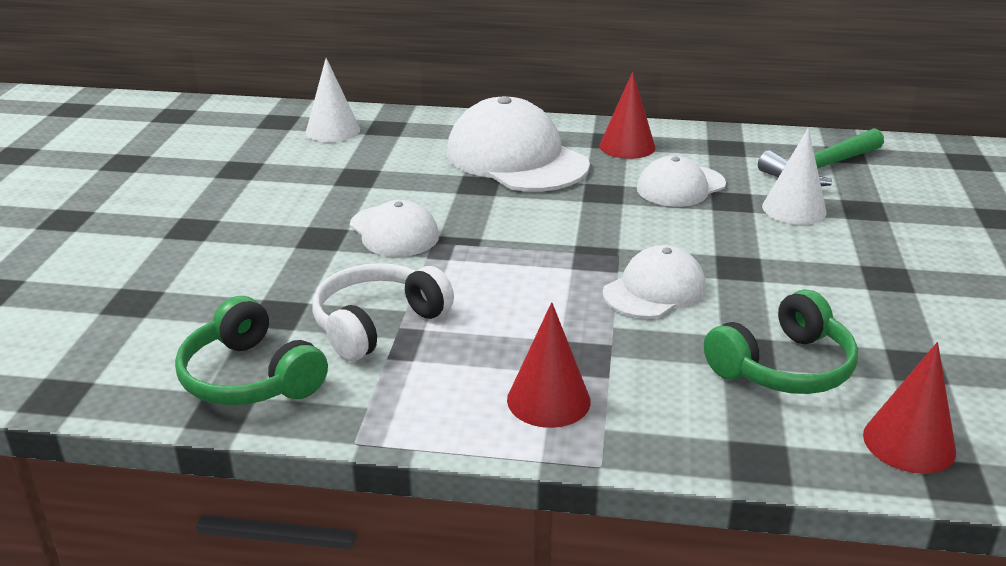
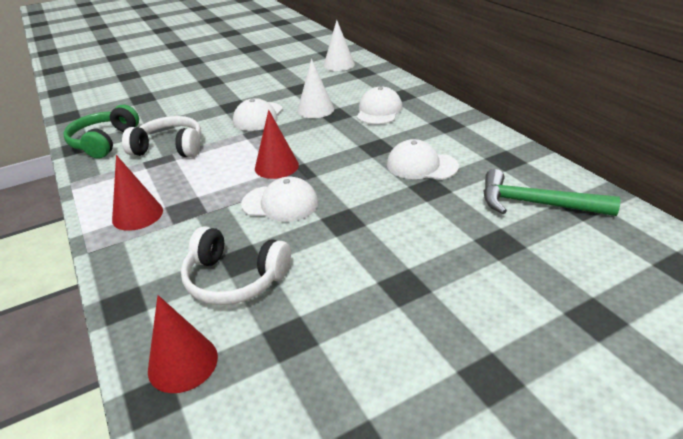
camera: 55 degrees right, 5 degrees up
(516, 158) = (379, 111): white cap -> white cap, size x0.57
(627, 146) = (447, 131): red cone -> red cone (276, 166)
(783, 367) = (234, 279): green headphones -> white headphones
(794, 209) = (453, 214): white cone -> white cone (315, 109)

